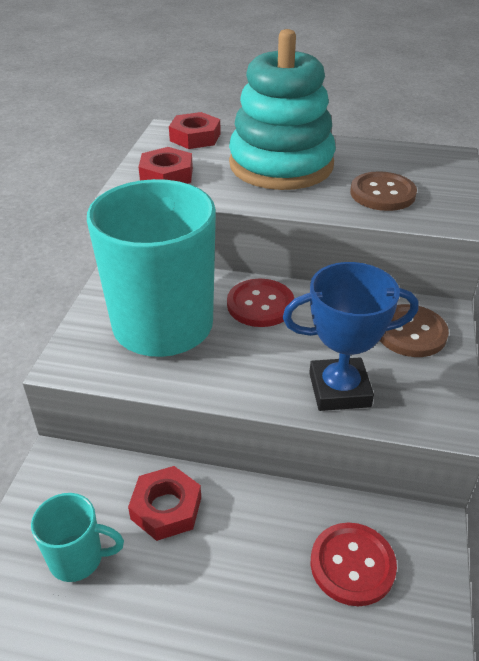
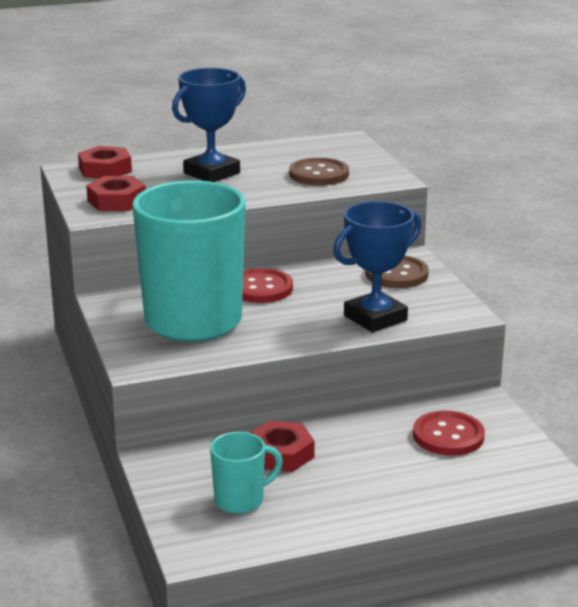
camera: 30 degrees left, 15 degrees down
(281, 165) = (211, 173): turquoise stacking toy -> blue trophy

